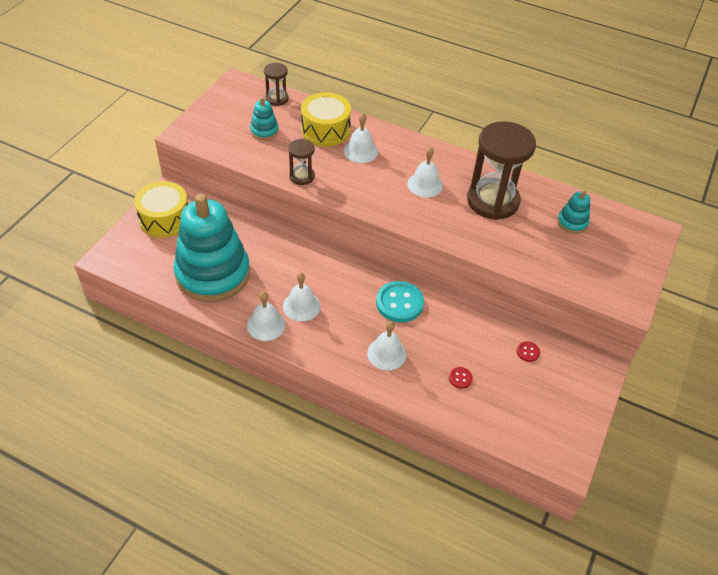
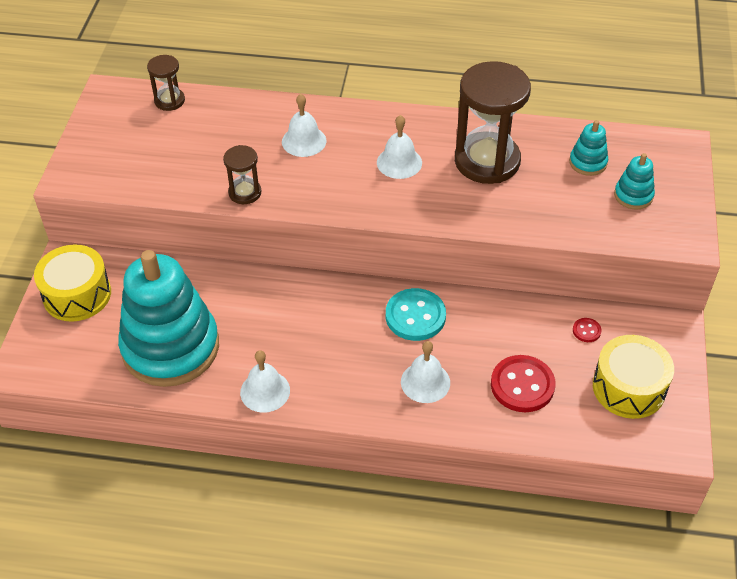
camera: 15 degrees left, 0 degrees up
(264, 131) = (172, 147): turquoise stacking toy -> turquoise stacking toy (633, 195)
(301, 306) = (299, 355): white bell -> none
(326, 130) = (249, 125): yellow drum -> yellow drum (629, 388)
(460, 378) = (522, 385): red button -> red button, size x2.18

